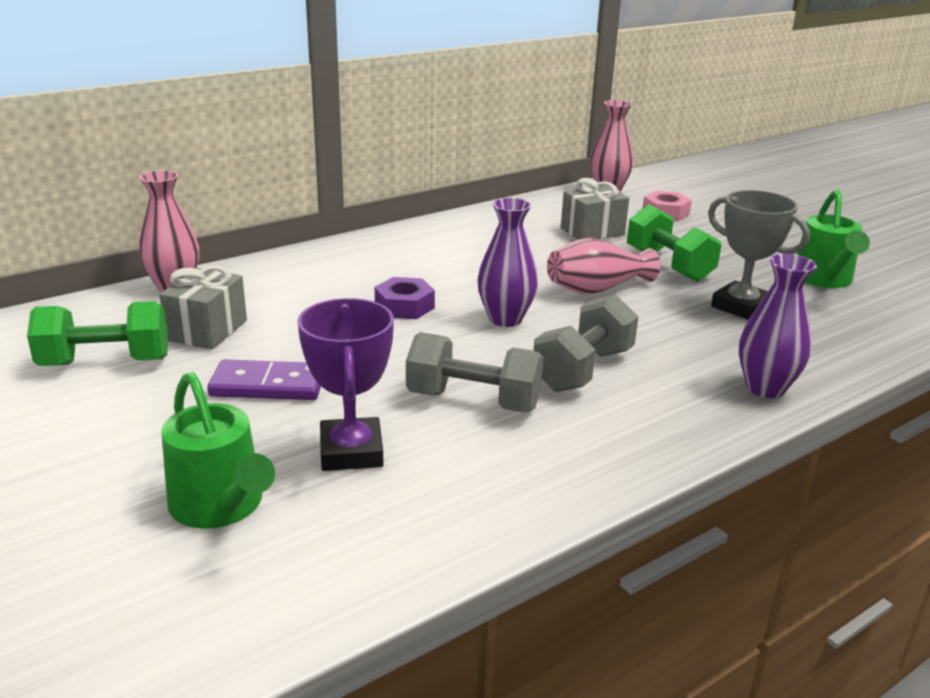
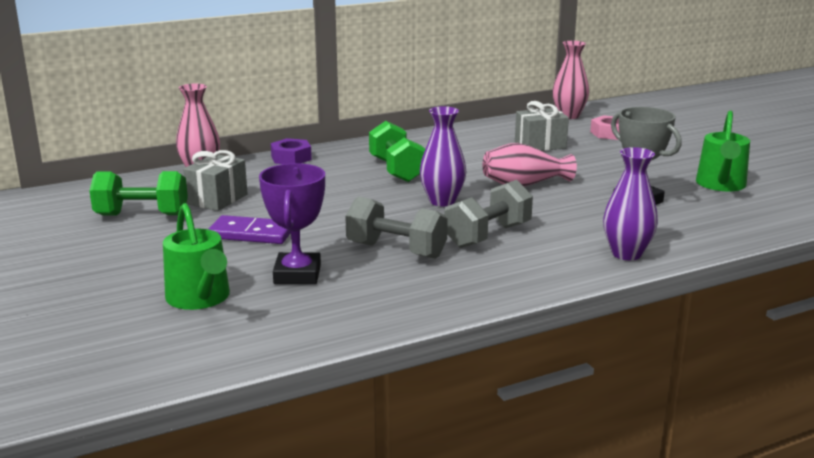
camera: 10 degrees right, 5 degrees down
(404, 306) = (367, 190): purple nut -> purple nut (291, 158)
(668, 266) = (592, 171): green dumbbell -> green dumbbell (396, 170)

